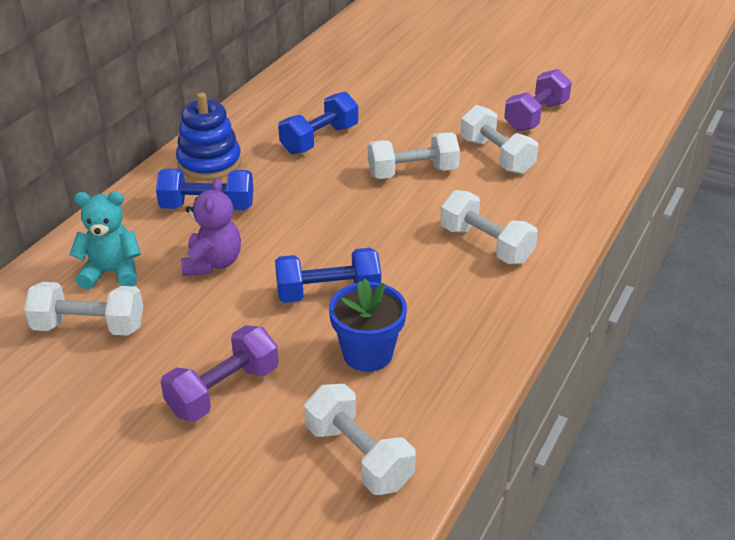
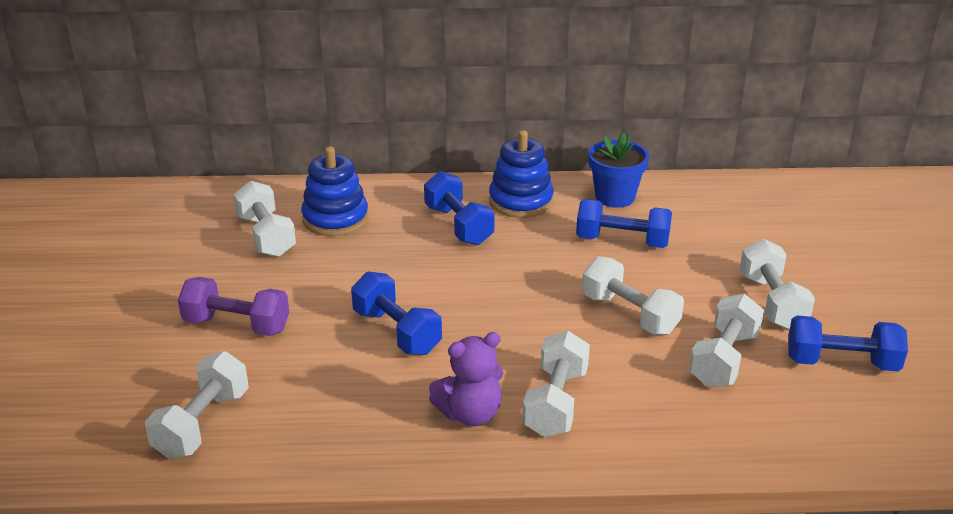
camera: 60 degrees right, 5 degrees down
(112, 273) = (335, 219): turquoise teddy bear -> blue stacking toy
(213, 263) = (386, 258): purple teddy bear -> purple teddy bear (470, 414)
(367, 354) = (332, 383): blue flower pot -> blue flower pot (615, 197)
(452, 112) = (772, 302): none -> white dumbbell
(536, 116) = (841, 362): purple dumbbell -> blue dumbbell

